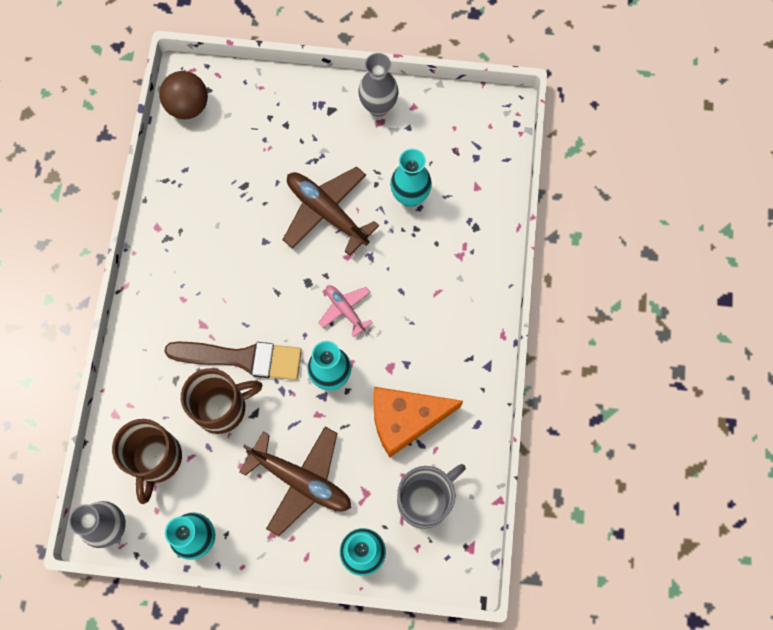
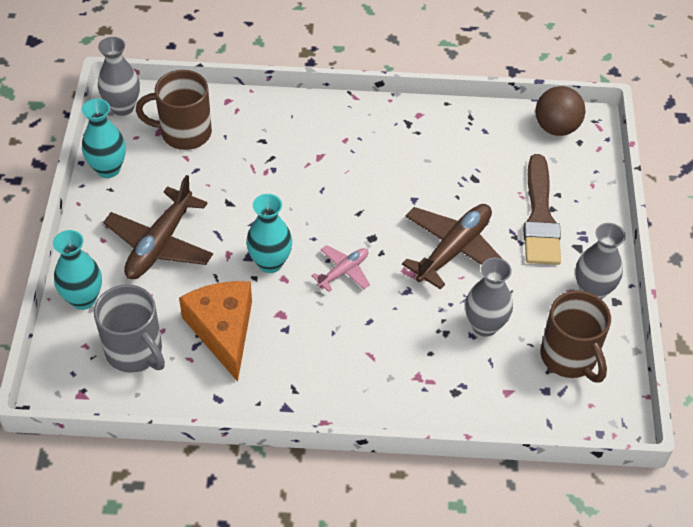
camera: 85 degrees right, 20 degrees down
(222, 407) = (235, 177): brown mug -> brown mug (569, 357)
(242, 358) = (286, 189): brown brush -> brown brush (540, 217)
(410, 196) = (484, 325): turquoise vase -> grey vase

